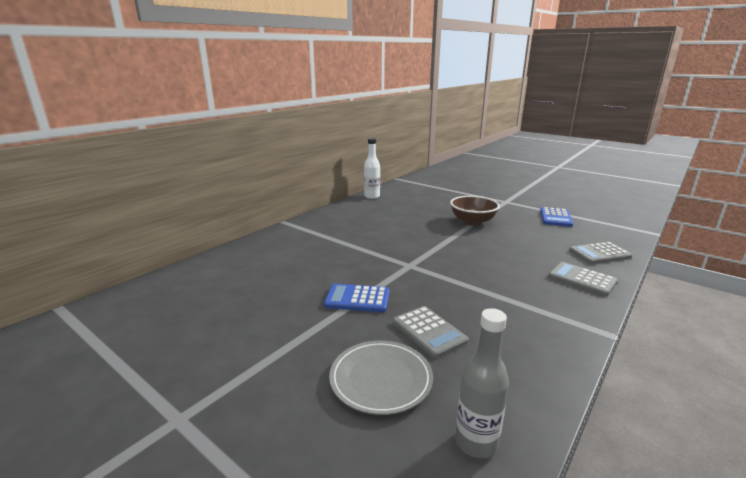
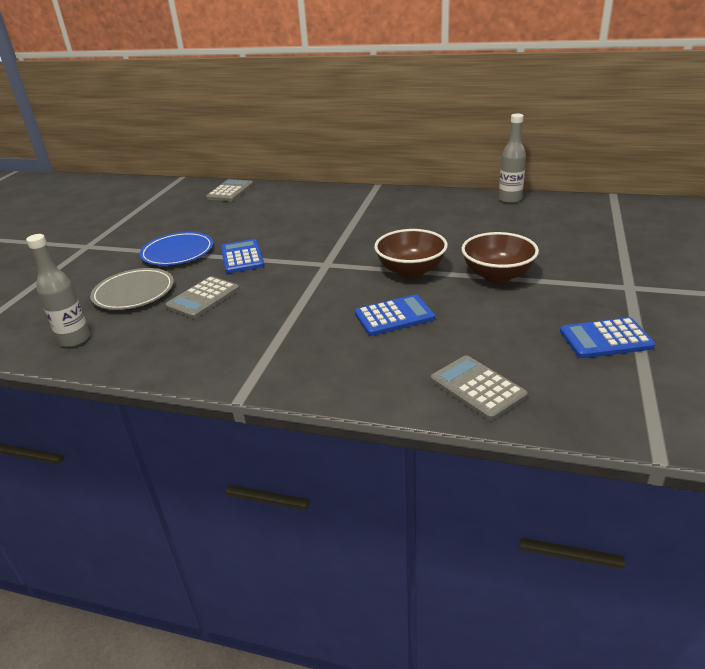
camera: 70 degrees right, 10 degrees up
(302, 336) = (178, 252): none -> blue plate
(372, 196) = (510, 199): white bottle -> grey bottle
(447, 241) = (411, 271): none -> brown bowl
(508, 258) = (394, 316): none -> blue calculator
(582, 279) = (370, 374): grey calculator -> grey calculator (230, 191)

